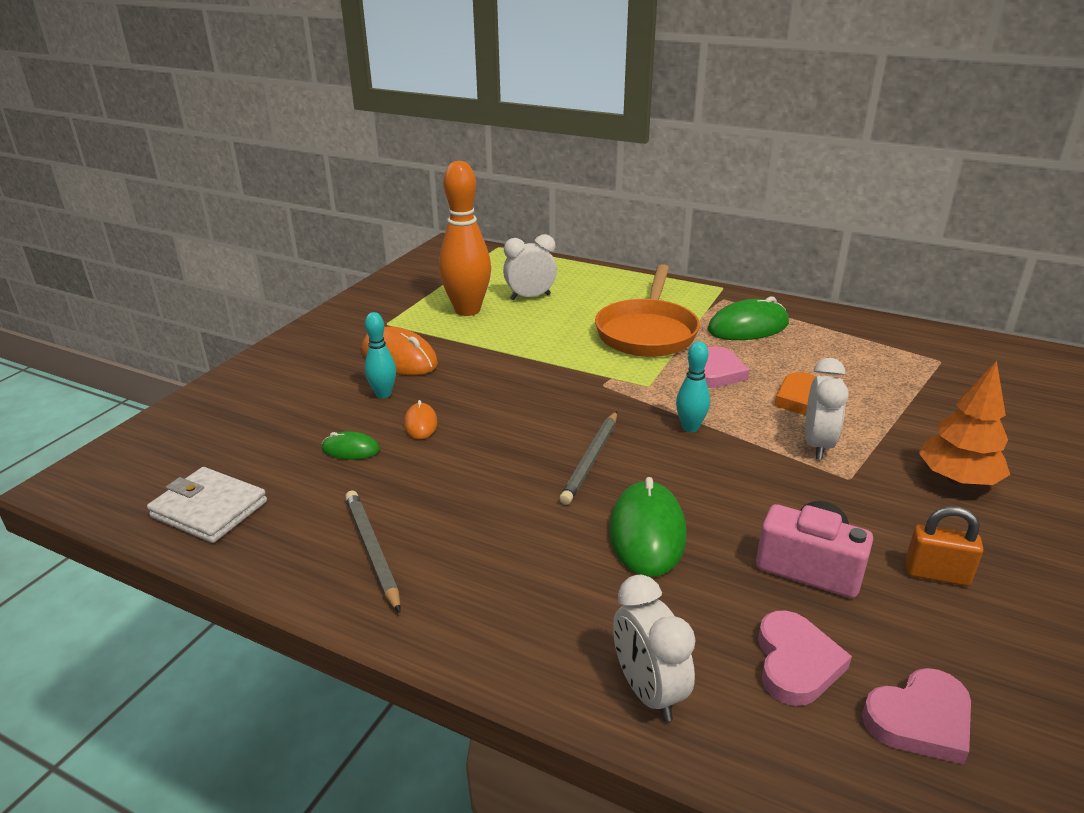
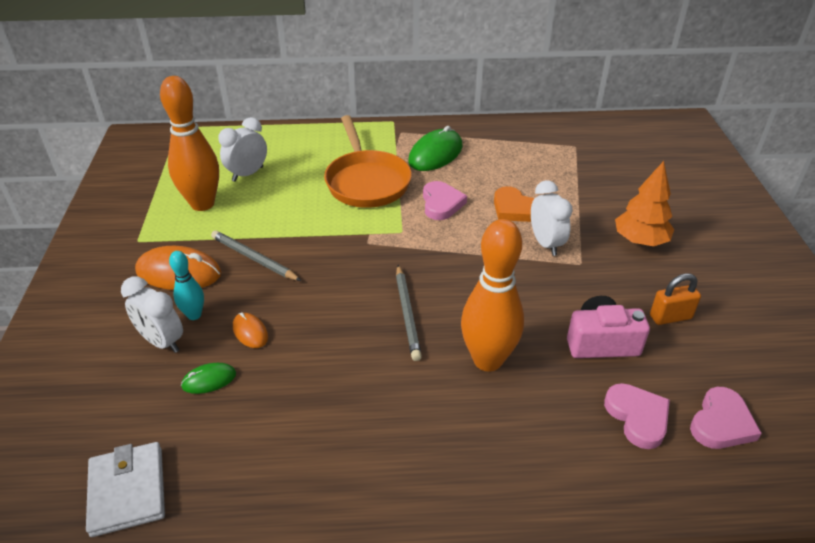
camera: 30 degrees left, 10 degrees up
(209, 509) = (127, 491): white wallet -> white wallet turned 75 degrees clockwise
(372, 551) = (303, 464): grey pencil -> grey pencil (254, 258)
(647, 533) = (487, 360): green mouse -> orange bowling pin
(648, 691) = (571, 481): white clock -> white clock (162, 342)
(690, 427) = (456, 259): turquoise bowling pin -> none

